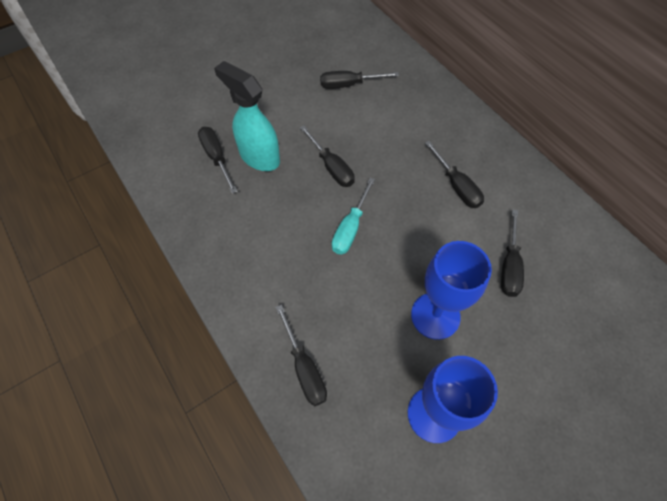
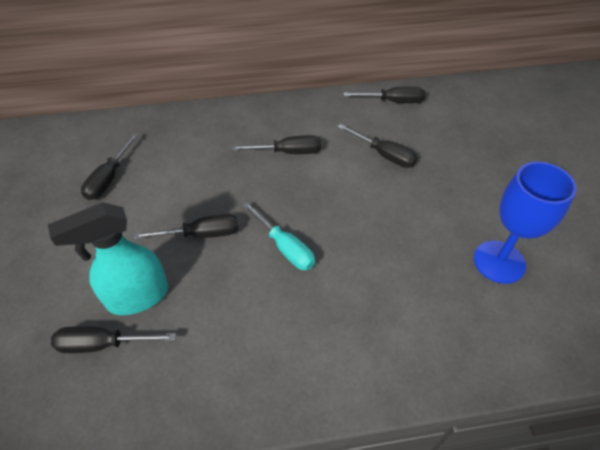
camera: 65 degrees left, 10 degrees down
(304, 368) = (422, 349): black screwdriver -> black screwdriver (393, 101)
(435, 315) = (408, 222): blue goblet -> none

